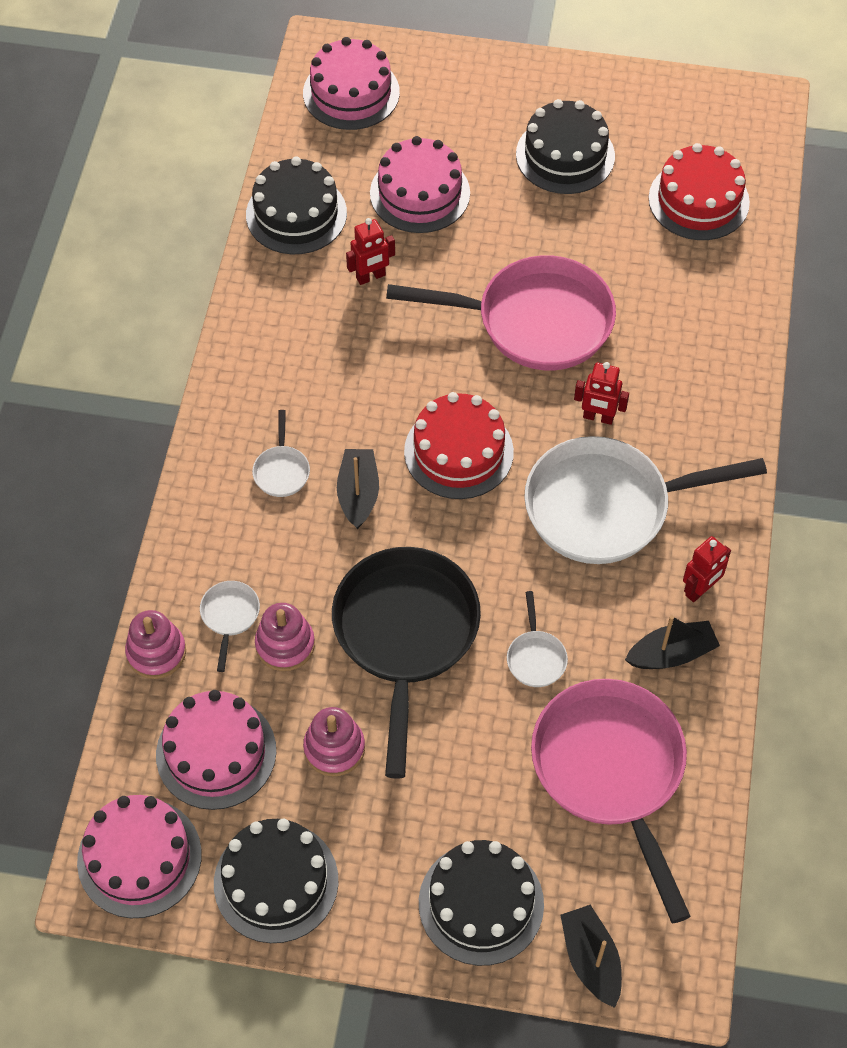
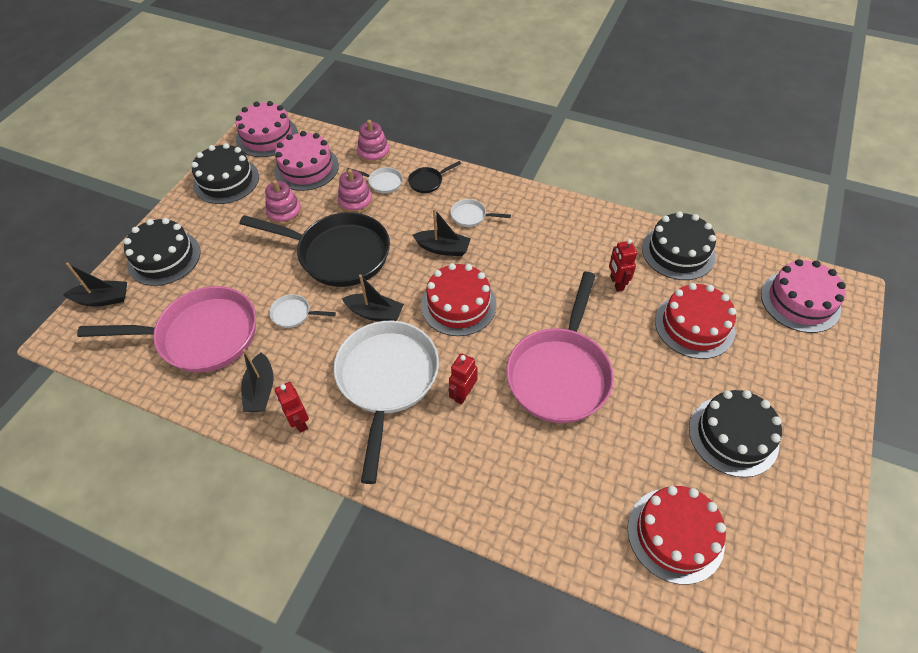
camera: 105 degrees right, 5 degrees down
(215, 549) = (428, 182): none -> black pan
(420, 193) = (694, 325): pink cake -> red cake
(503, 551) = (375, 313): none -> black boat

